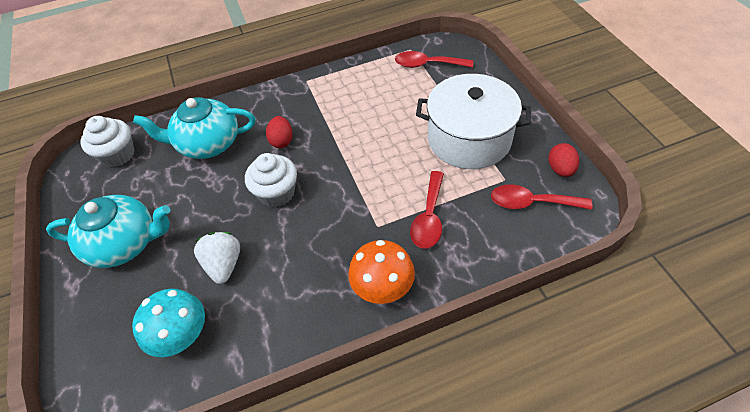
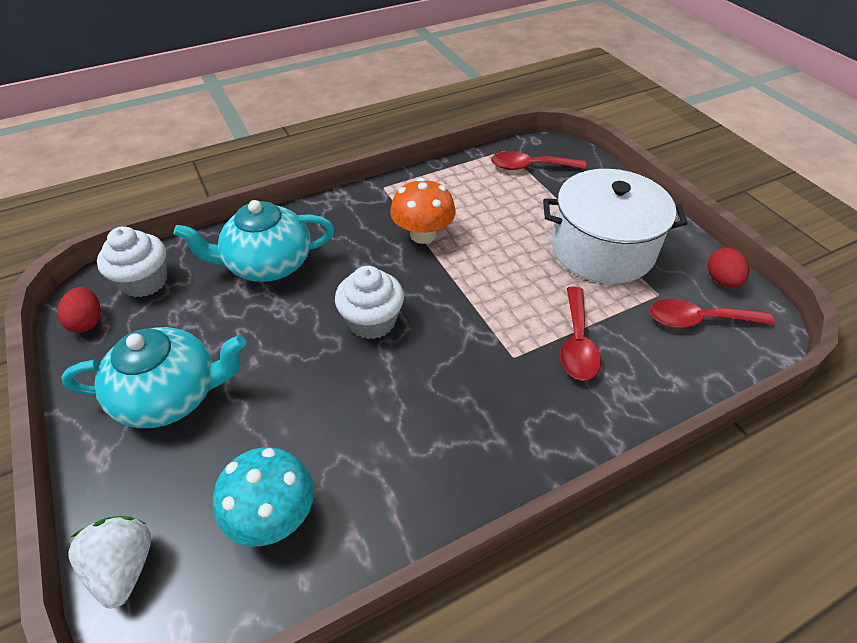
camera: 10 degrees left, 5 degrees down
(224, 265) = (317, 416): white strawberry -> white strawberry (124, 567)
(282, 141) = (366, 258): red egg -> red egg (87, 322)
(382, 287) = (538, 433): orange mushroom -> orange mushroom (423, 235)

